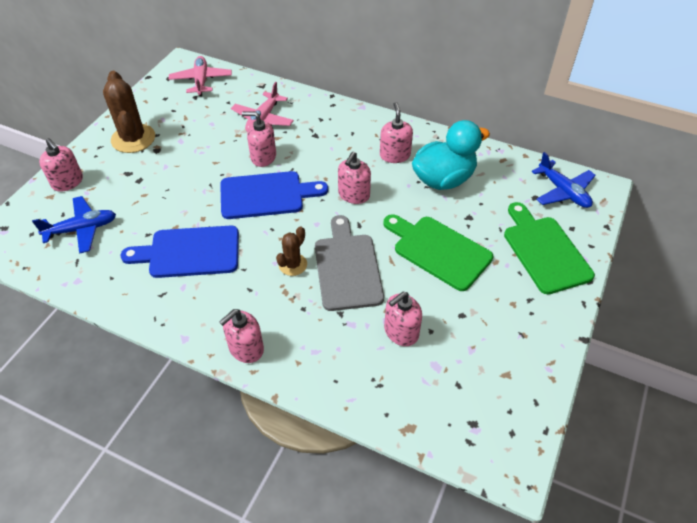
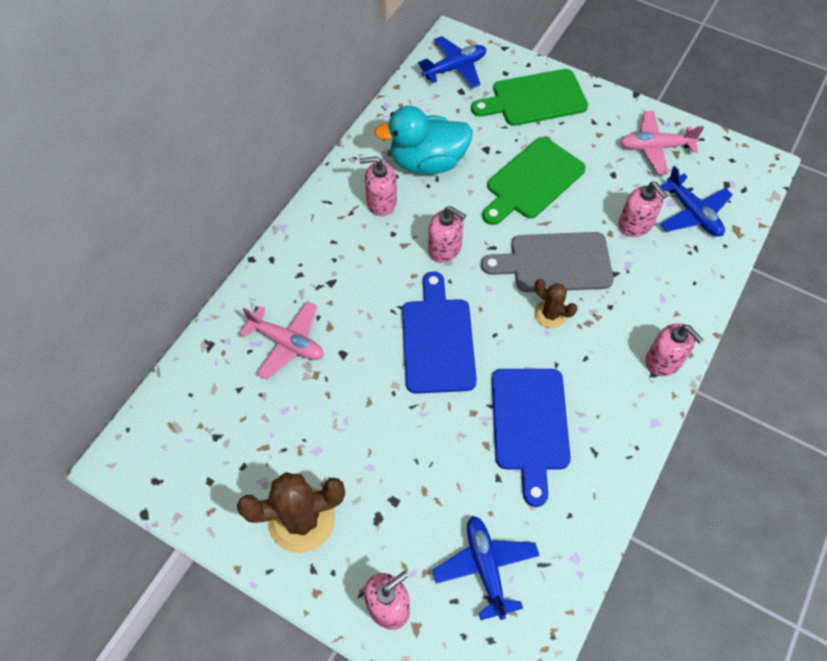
camera: 85 degrees left, 10 degrees up
(201, 81) = (176, 429): pink plane -> pink plane (655, 147)
(263, 157) = (366, 343): pink soap dispenser -> none
(424, 385) = (692, 213): none -> blue plane
(443, 179) = (427, 162): turquoise duck -> turquoise duck turned 75 degrees counterclockwise

